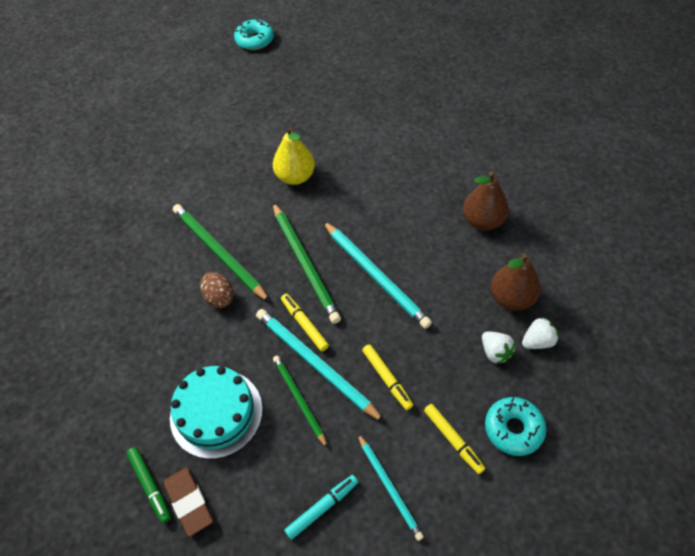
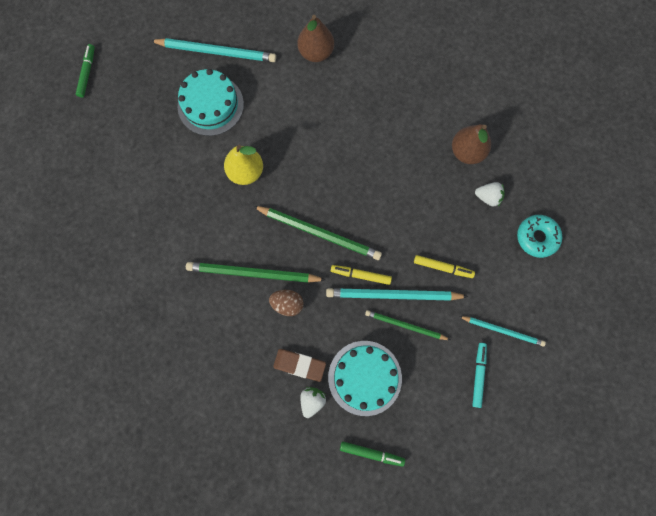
camera: 45 degrees left, 20 degrees up
(189, 502) = (403, 440): brown eraser -> brown eraser (299, 365)
(255, 40) = (87, 73): turquoise donut -> green marker
(319, 114) = (210, 105): none -> turquoise cake
(376, 276) = (372, 204): turquoise pencil -> turquoise pencil (216, 52)
(453, 440) = (511, 272): yellow marker -> none
(483, 221) = (403, 108): brown pear -> brown pear (316, 53)
(537, 341) = (505, 169): white strawberry -> white strawberry (312, 401)

